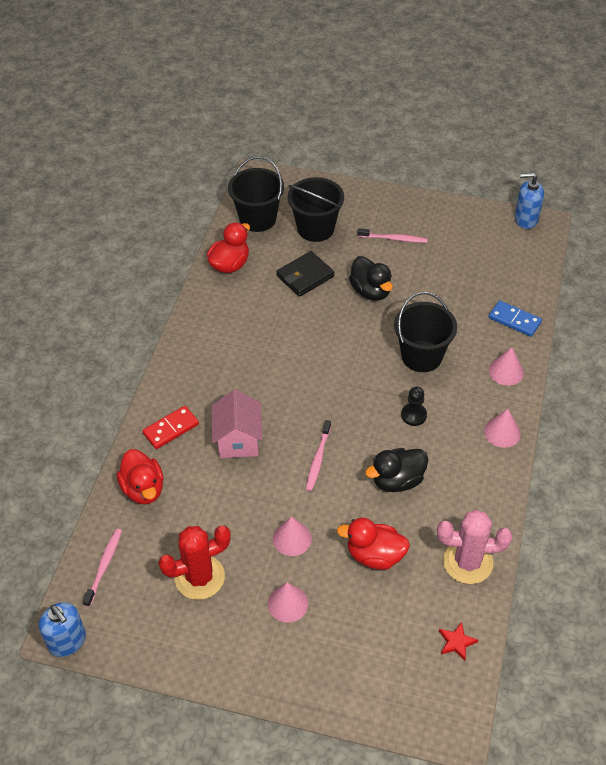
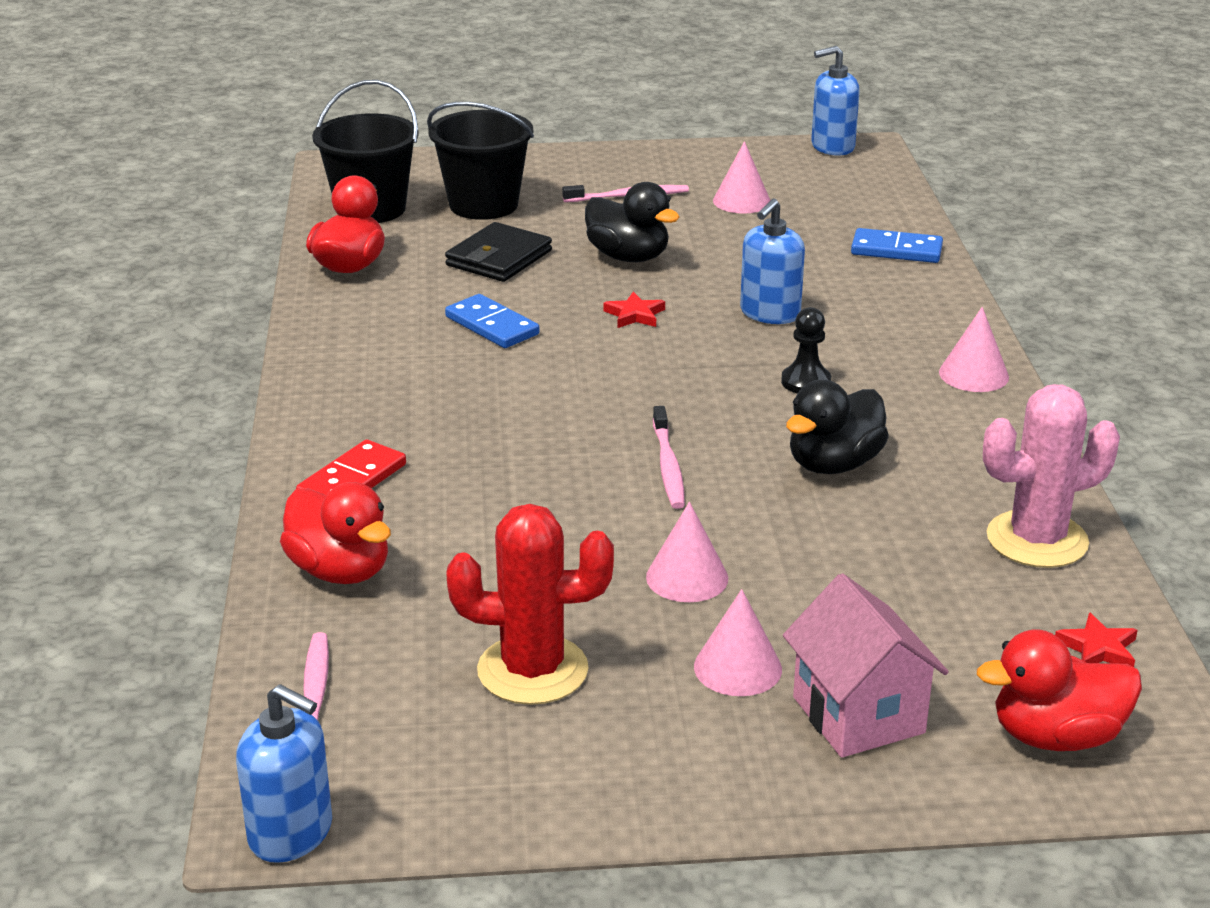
camera: 20 degrees left, 20 degrees down
(199, 577) = (532, 670): red cactus -> red cactus turned 45 degrees clockwise
(238, 440) = (498, 471): pink house -> pink house (858, 715)
(279, 330) = (492, 326): none -> blue domino
(353, 340) = (635, 315): none -> red star
(375, 555) = (861, 566): red duck -> red duck (1056, 736)
(421, 356) = (769, 313): black bucket -> blue soap dispenser
(506, 371) = (926, 306): pink cone -> pink cone (741, 201)

